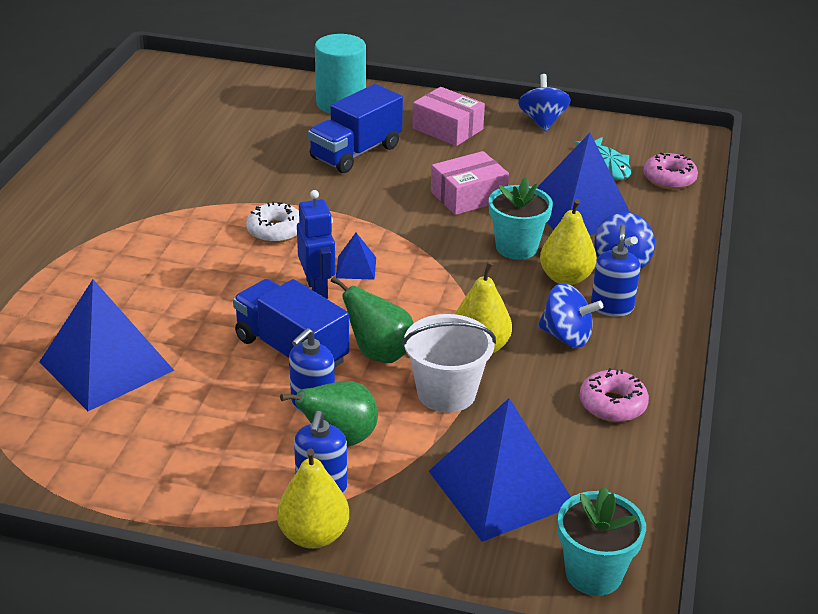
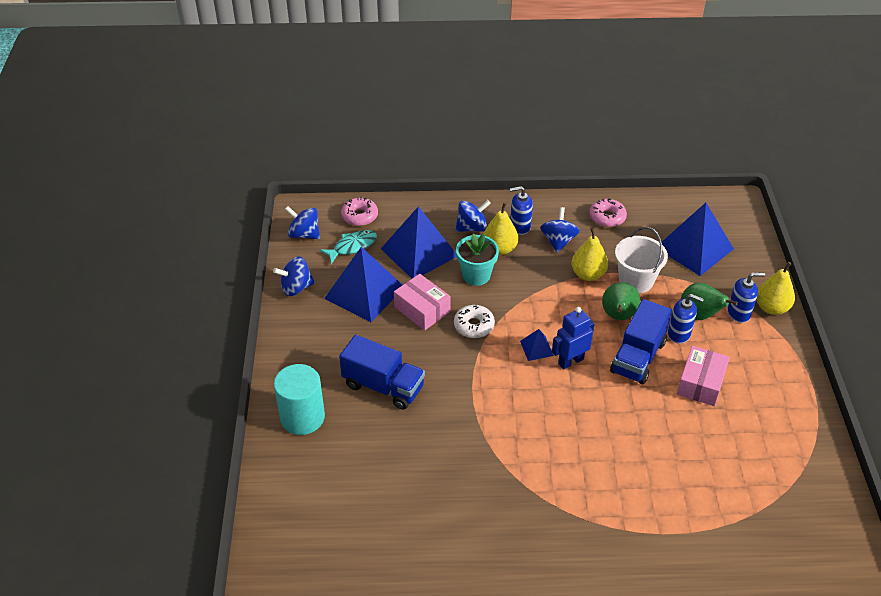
camera: 105 degrees left, 10 degrees up
(106, 366) = (706, 444): blue pyramid -> blue pyramid (364, 292)
(275, 231) = (513, 404): white donut -> white donut (474, 326)
(447, 129) = (326, 339): pink box -> pink box (701, 383)
(593, 573) = (727, 211): turquoise flower pot -> none
(641, 137) = (304, 234): none -> blue spinning top

